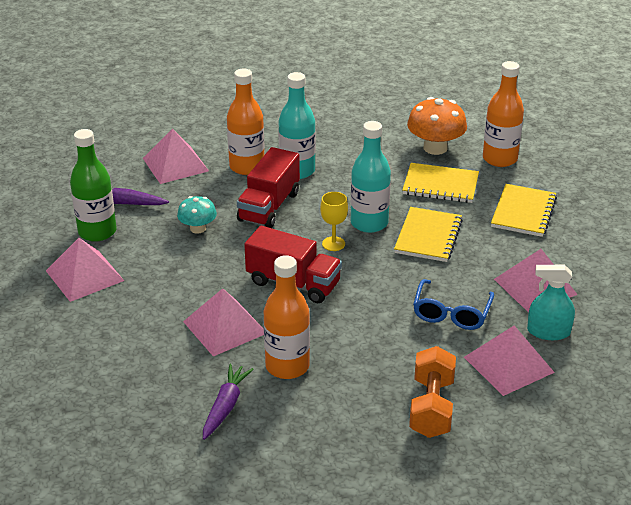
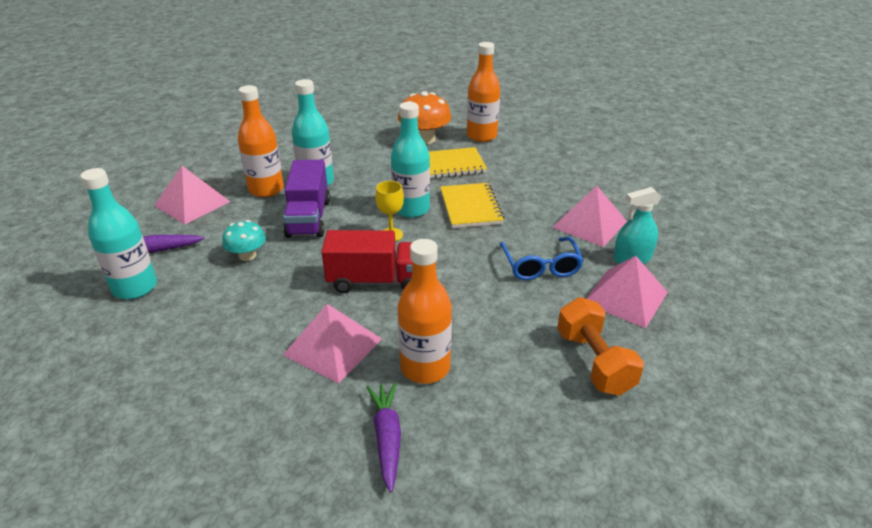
camera: 25 degrees left, 0 degrees up
(84, 275) = (140, 338): pink pyramid -> none
(97, 232) = (135, 287): green bottle -> turquoise bottle
(269, 207) = (308, 218): red truck -> purple truck
(523, 212) = (532, 170): yellow notebook -> none

